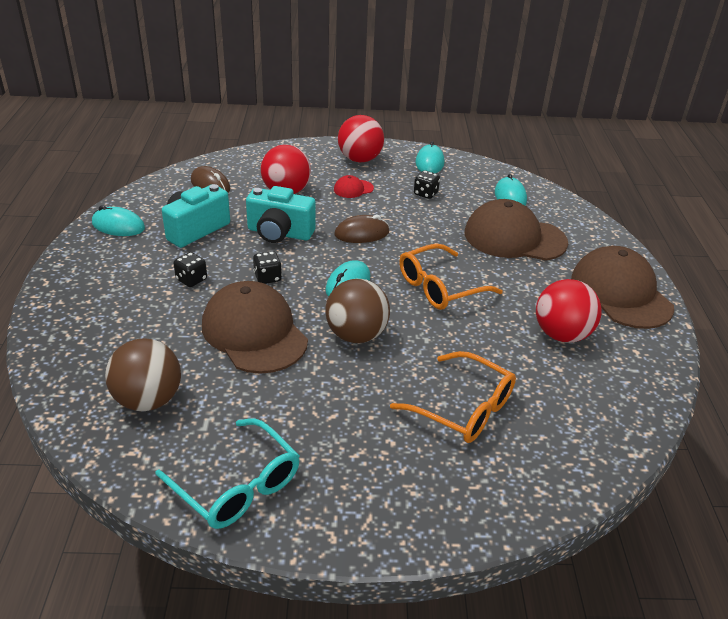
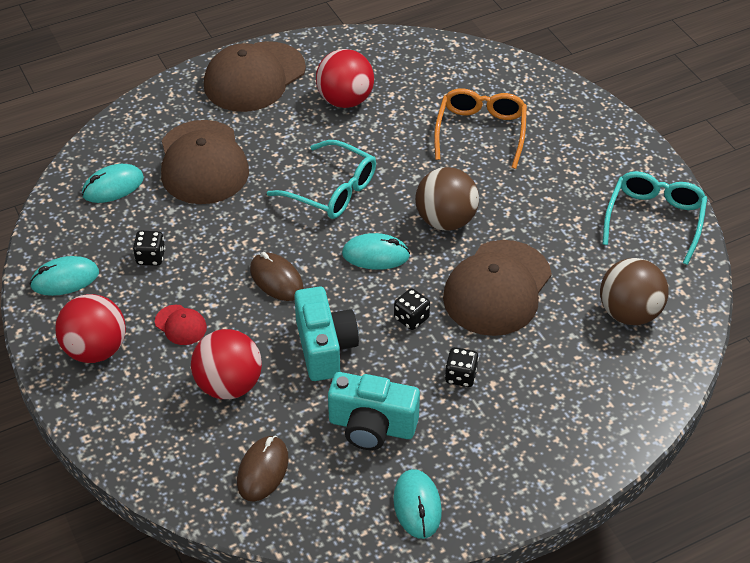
camera: 115 degrees left, 10 degrees up
(439, 287) = (332, 190): orange glasses -> turquoise glasses

